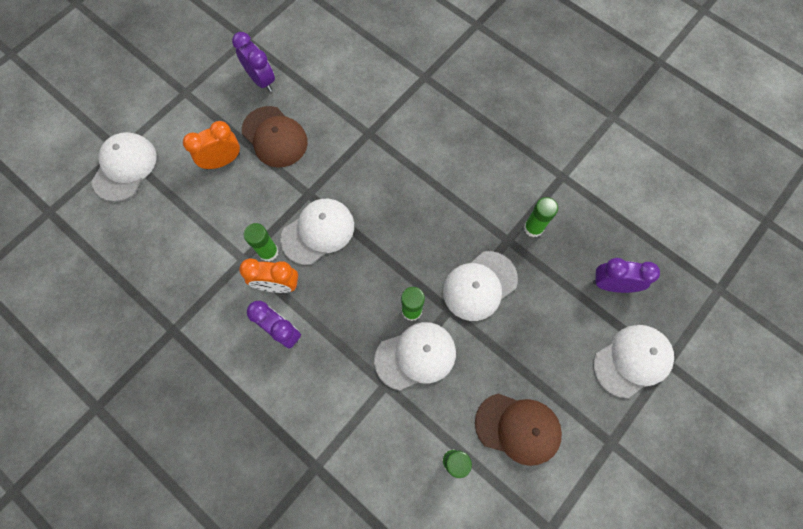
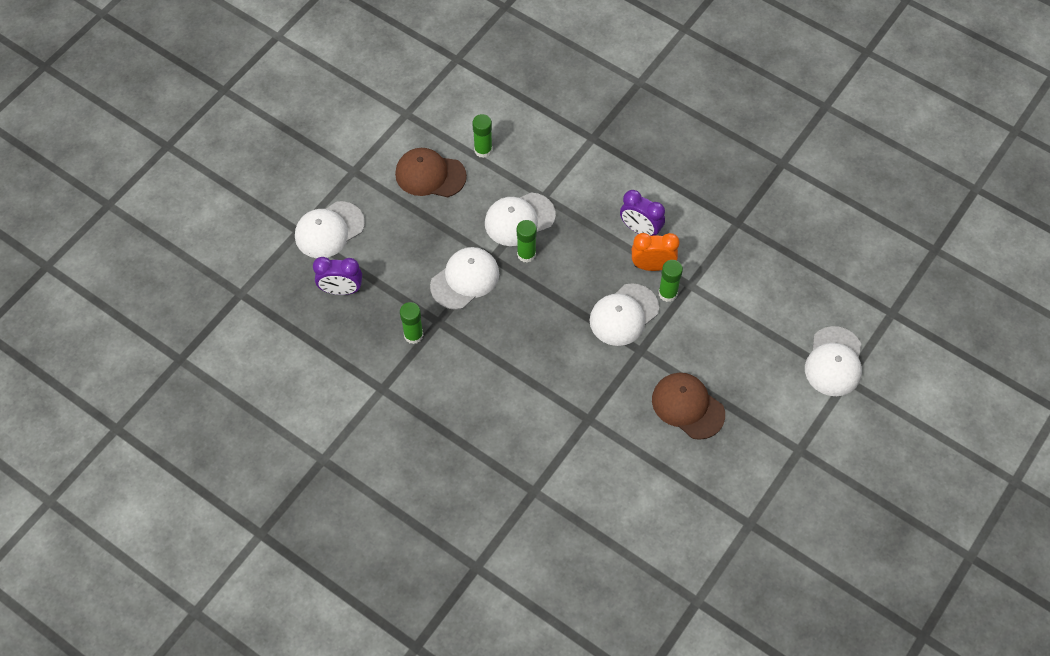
camera: 175 degrees right, 10 degrees down
(223, 161) = (735, 376): orange clock -> none
(261, 80) = (718, 471): purple clock -> none

